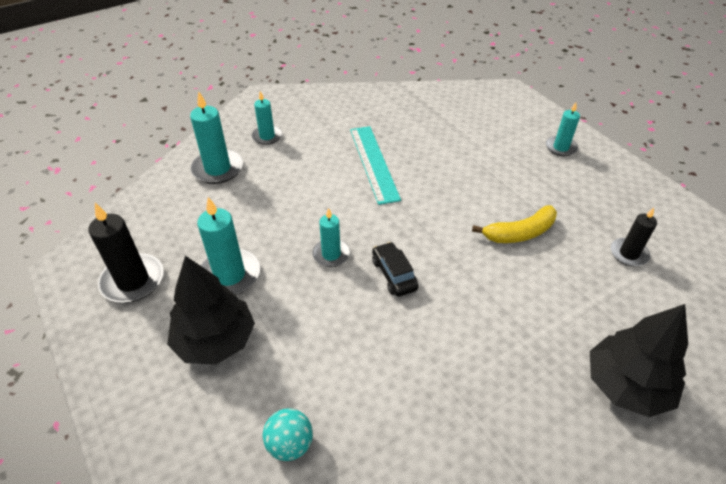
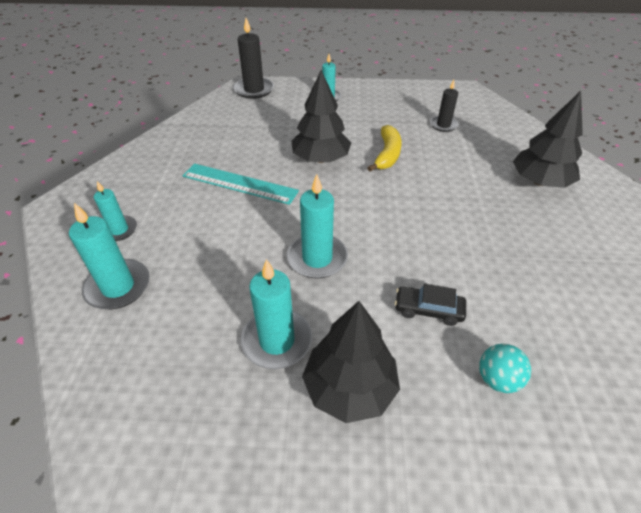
camera: 55 degrees left, 0 degrees up
(133, 281) = (206, 434): black candle -> black candle (254, 90)
(331, 254) = (317, 258): turquoise candle -> turquoise candle, size x1.59
(394, 274) = (371, 233): black car -> black car (428, 310)
(459, 192) = (320, 159): none -> black tree

